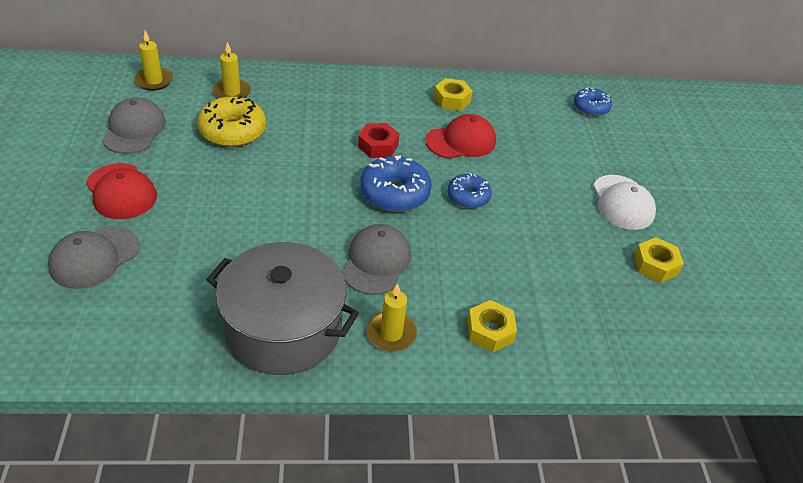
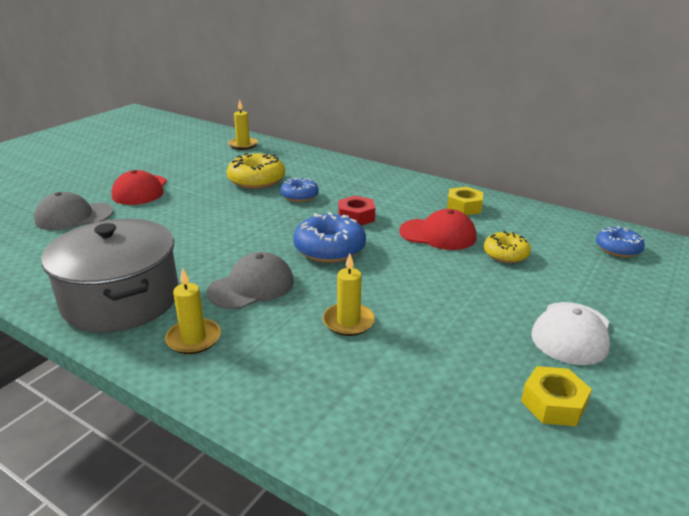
camera: 40 degrees right, 15 degrees down
(134, 130) = (195, 164): grey cap -> none
(232, 92) = (286, 161): yellow candle -> yellow candle (348, 322)
(468, 197) = (395, 272): blue donut -> blue donut (299, 196)
(489, 331) = (283, 377): yellow nut -> none
(526, 144) = (505, 254): none -> yellow donut

